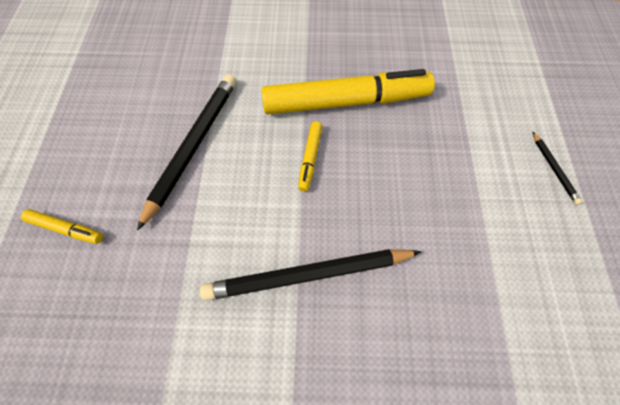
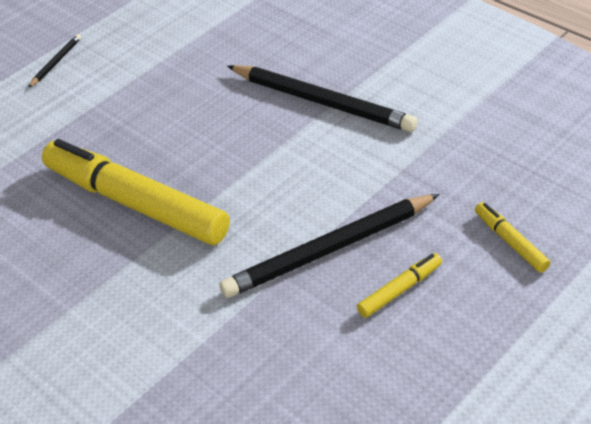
camera: 135 degrees left, 20 degrees down
(310, 158) = (230, 174): yellow marker -> yellow marker (400, 290)

